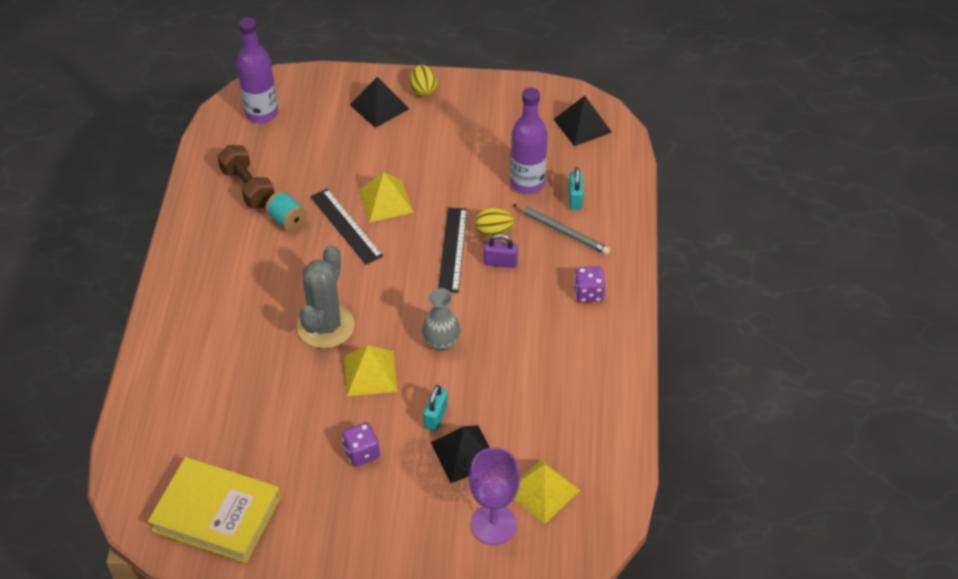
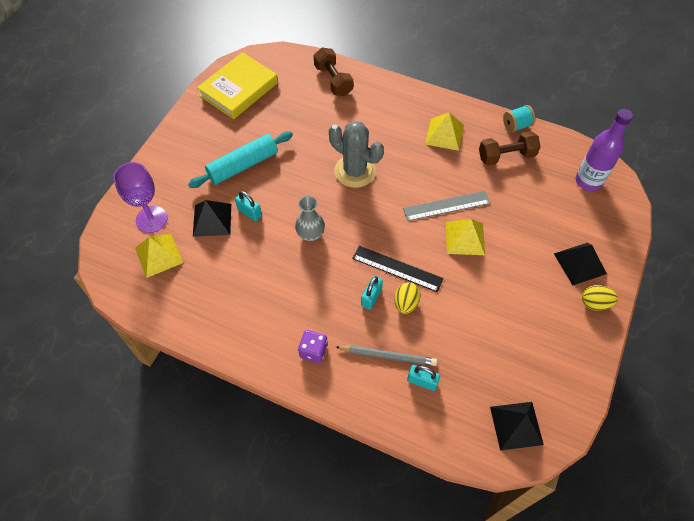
camera: 110 degrees right, 10 degrees up
(163, 399) = (333, 80): none -> brown dumbbell
(288, 220) = (464, 172): turquoise spool -> turquoise spool (516, 126)
(346, 226) = (446, 206): black ruler -> grey ruler
(361, 453) = (243, 165): purple dice -> turquoise rolling pin
(370, 373) = (303, 186): yellow pyramid -> yellow pyramid (444, 134)
(500, 262) = (371, 297): purple padlock -> turquoise padlock
(527, 183) = (453, 348): purple bottle -> none
(562, 231) = (387, 356): grey pencil -> grey pencil turned 135 degrees counterclockwise

